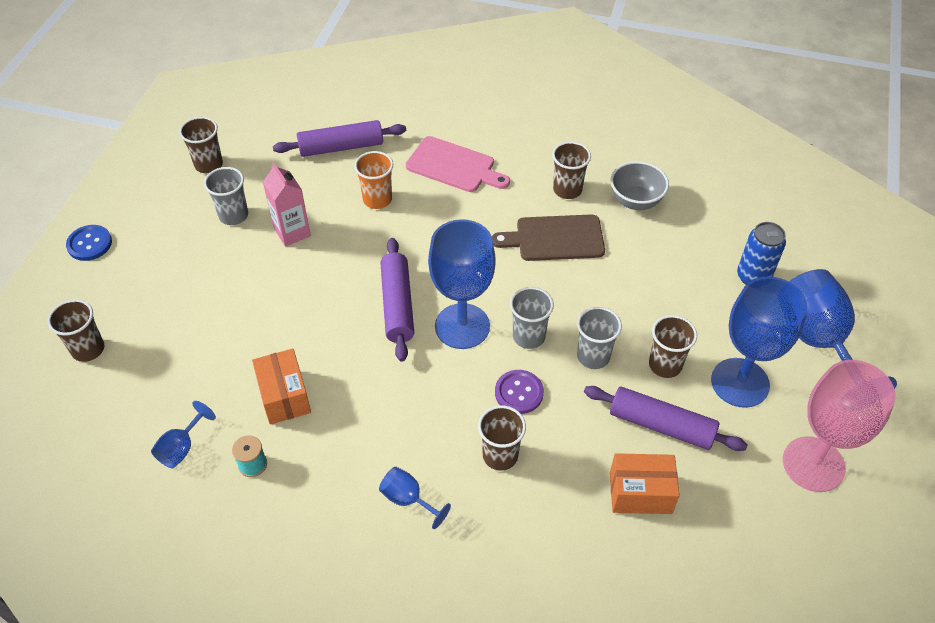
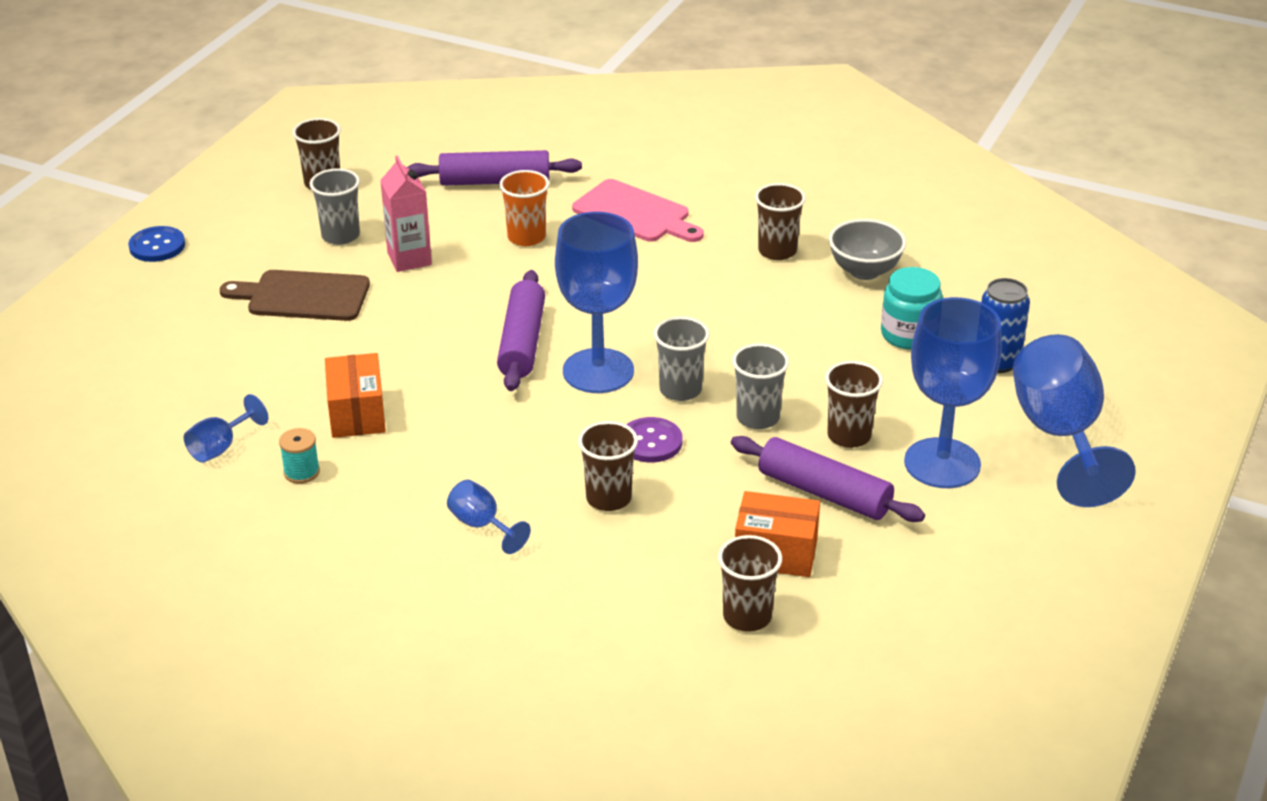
camera: 10 degrees right, 15 degrees down
(88, 349) = (131, 345): brown cup -> brown cup (747, 616)
(555, 238) = (745, 298): brown cutting board -> brown cutting board (303, 296)
(683, 259) = (909, 335): none -> turquoise jar
(813, 464) = (1011, 552): pink goblet -> none

